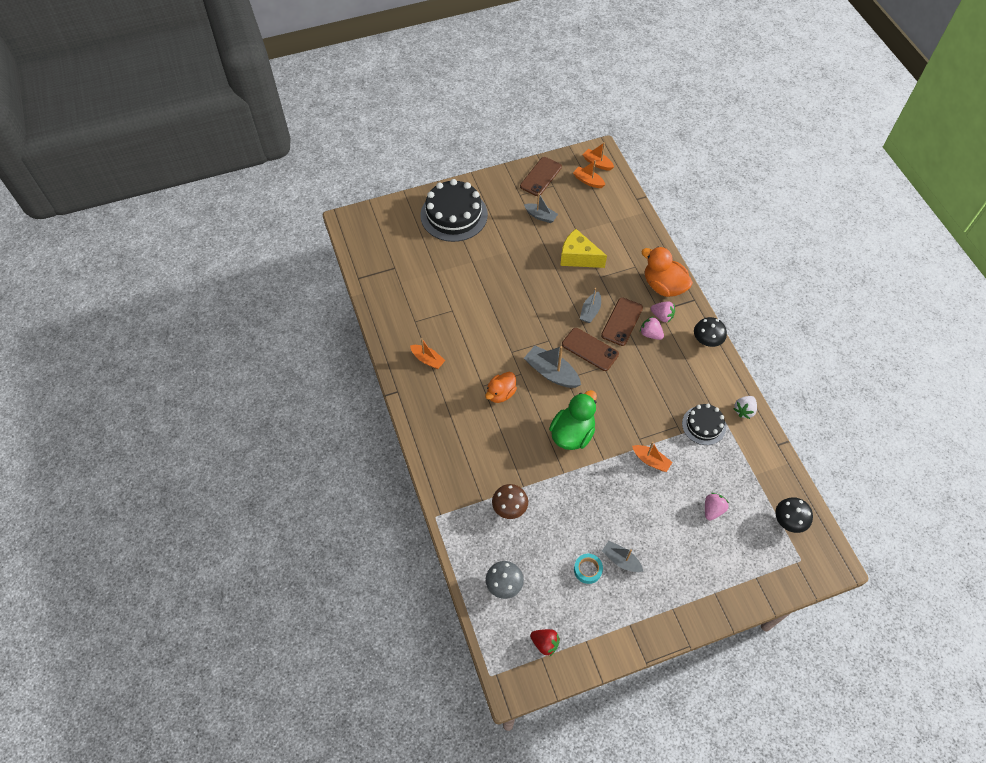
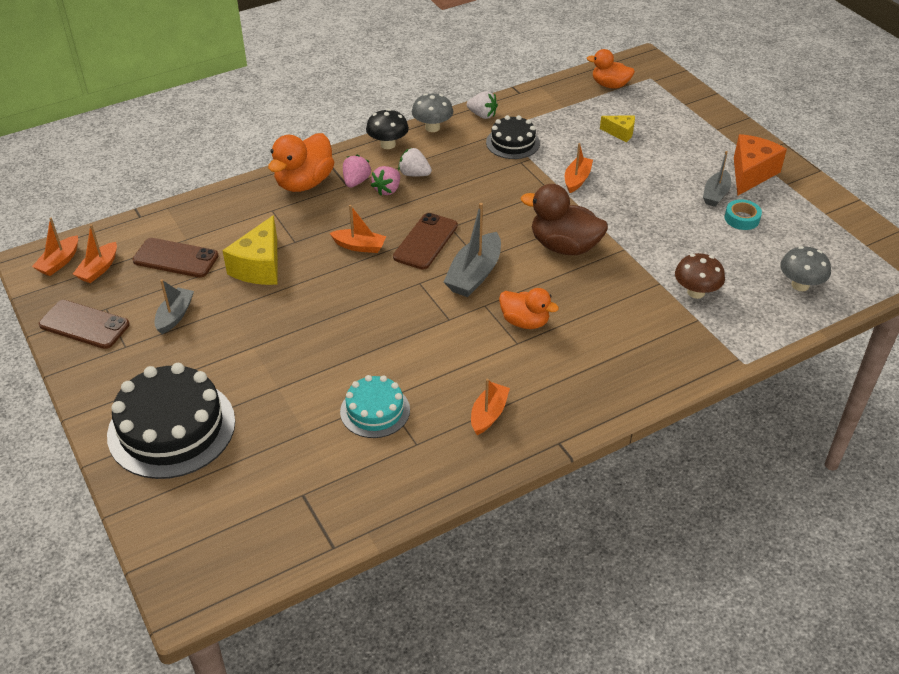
camera: 100 degrees left, 15 degrees down
(444, 304) = (375, 411): none -> turquoise cake
(545, 643) = (848, 244): red strawberry -> none
(572, 434) = (564, 246): green duck -> brown duck
(590, 311) = (359, 246): grey boat -> orange boat
(622, 321) = (372, 216): brown phone -> brown phone (175, 258)
(646, 599) = (751, 173): none -> orange cheese
(668, 353) = (414, 174): none -> white strawberry
(712, 510) = (620, 133): pink strawberry -> yellow cheese
(728, 373) = (432, 127): none -> grey mushroom
(788, 521) = (610, 85): black mushroom -> orange duck

